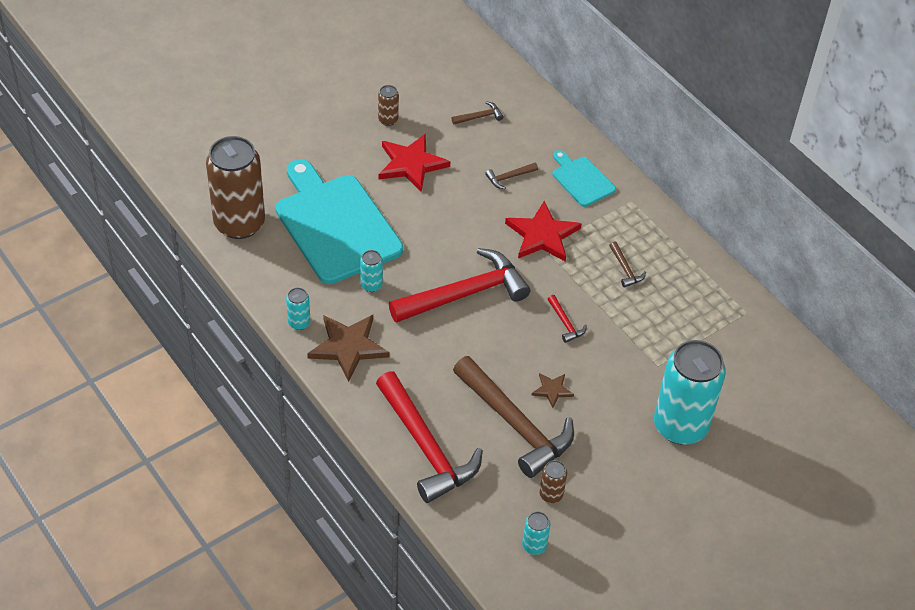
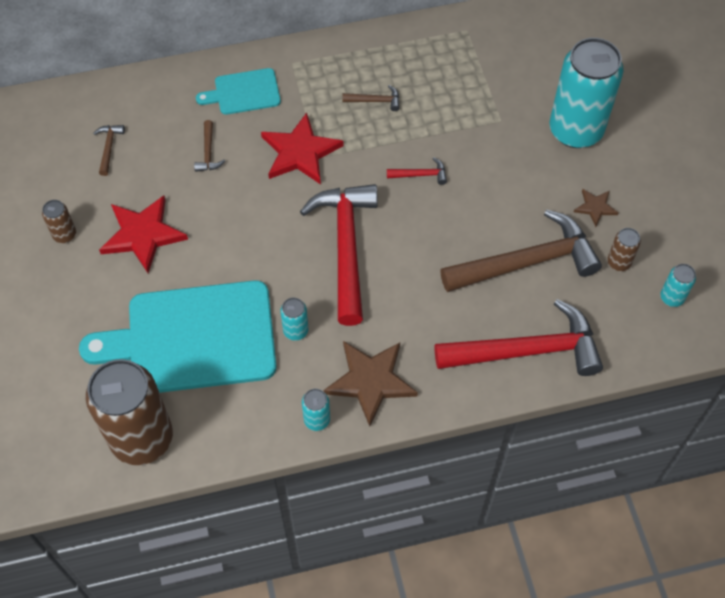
camera: 65 degrees left, 10 degrees up
(552, 390) = (497, 216): brown star -> brown star (595, 207)

